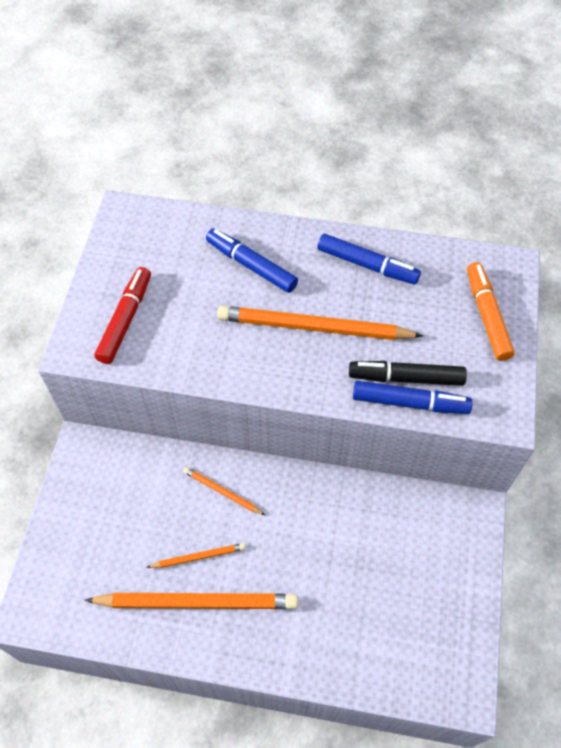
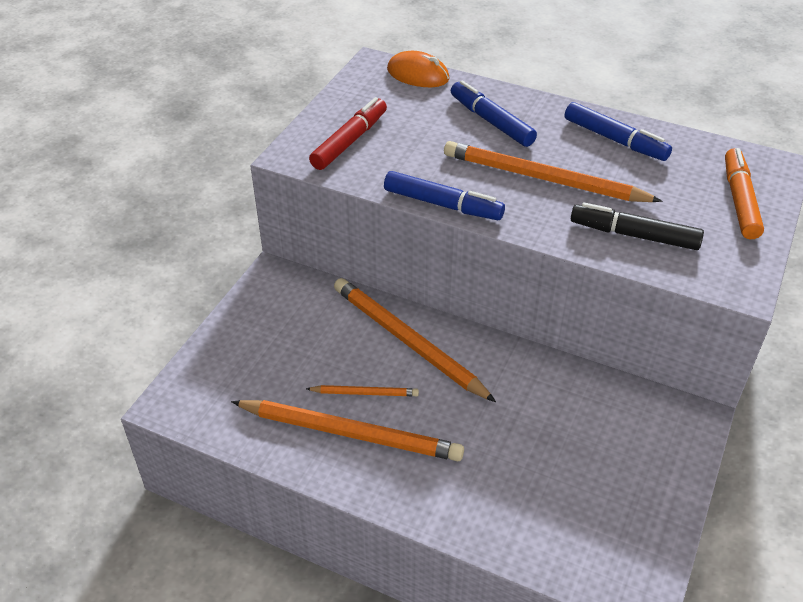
camera: 15 degrees right, 15 degrees down
(168, 218) = (418, 74): none -> orange mouse
(222, 492) = (407, 342): orange pencil -> orange pencil, size x2.06
(410, 402) = (633, 256): blue marker -> blue marker (443, 204)

